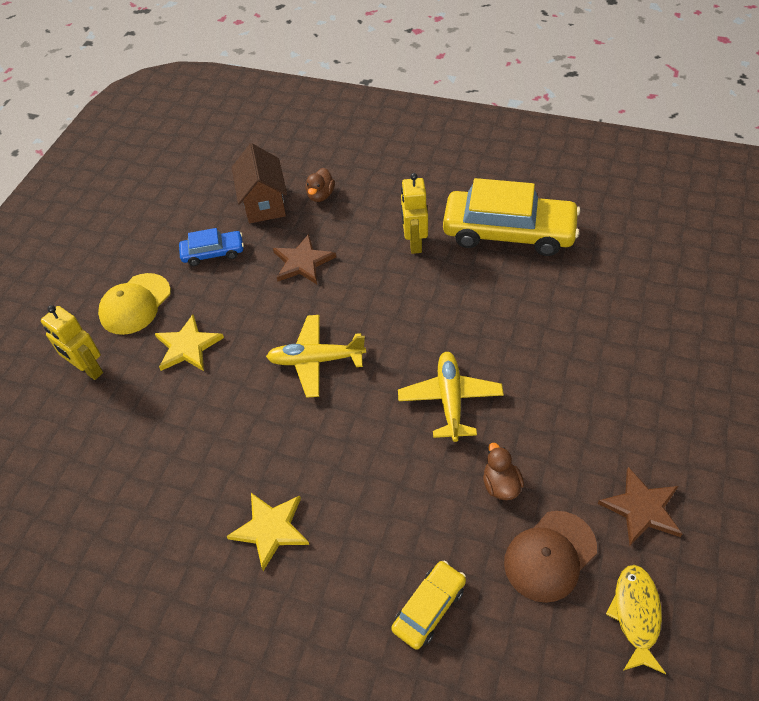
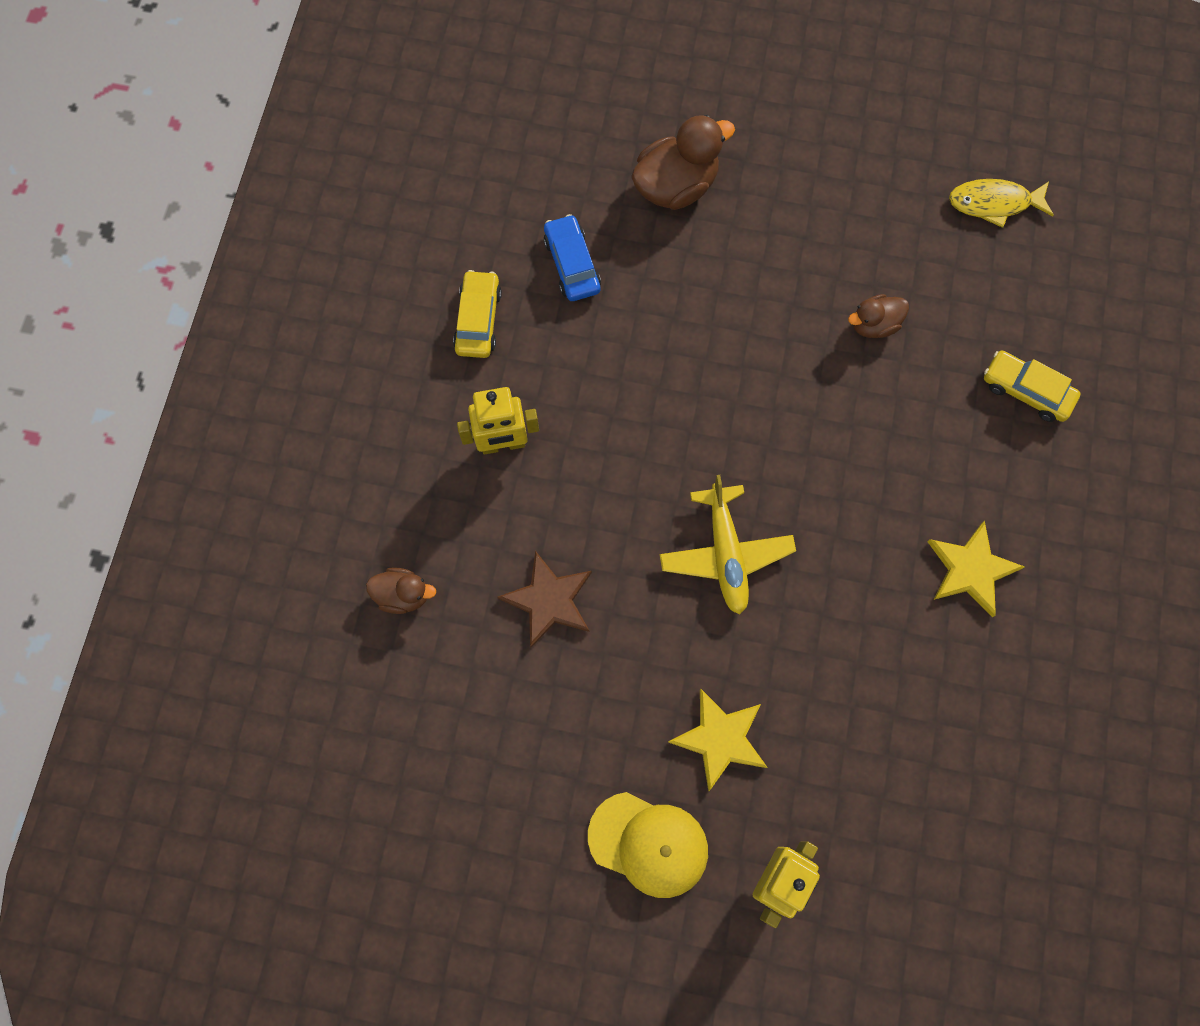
camera: 100 degrees left, 20 degrees up
(213, 253) = (536, 744): blue car -> blue car (572, 264)
(264, 203) = (422, 684): brown house -> none
(450, 400) = (768, 383): yellow plane -> none
(508, 232) = (478, 320): yellow car -> yellow car, size x0.49
(550, 556) = (948, 277): brown cap -> none
(629, 352) = (676, 186): none -> brown duck
(641, 508) = (879, 189): brown star -> none

